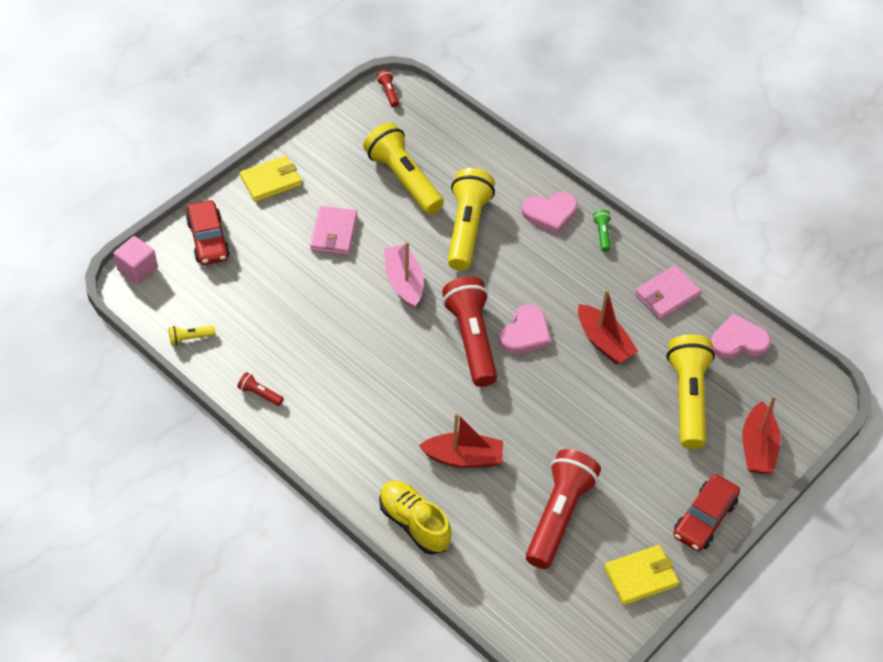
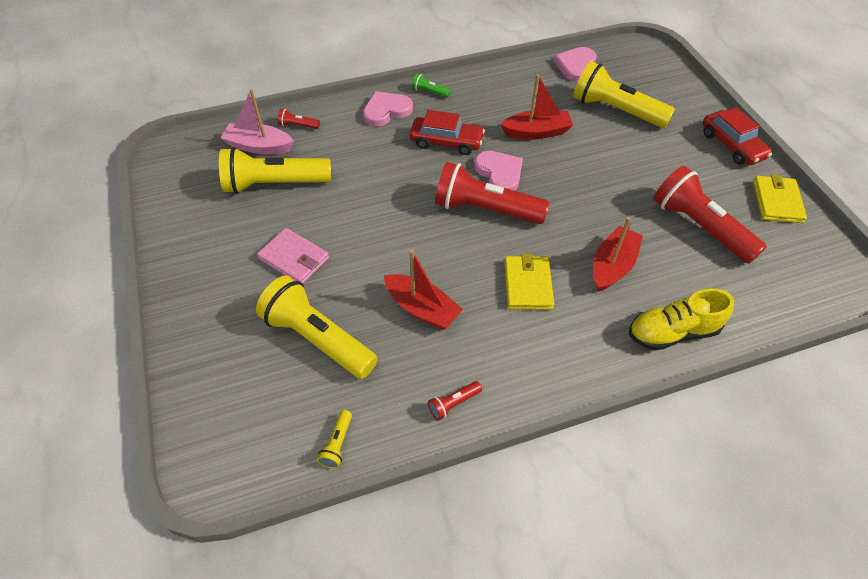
camera: 60 degrees left, 0 degrees up
(137, 269) = (200, 462): pink cube -> none
(208, 239) = (216, 371): red car -> red car (446, 142)
(271, 181) = (187, 283): yellow wallet -> yellow wallet (528, 284)
(388, 92) = (166, 155): red flashlight -> red flashlight (298, 126)
(404, 282) = (391, 230): pink boat -> pink boat (259, 146)
(466, 228) = (362, 165): yellow flashlight -> yellow flashlight (317, 339)
(550, 213) = (386, 111): pink heart -> pink heart turned 135 degrees counterclockwise
(666, 294) = (511, 83): pink wallet -> none
(757, 447) = (677, 94): red boat -> red boat (422, 309)

